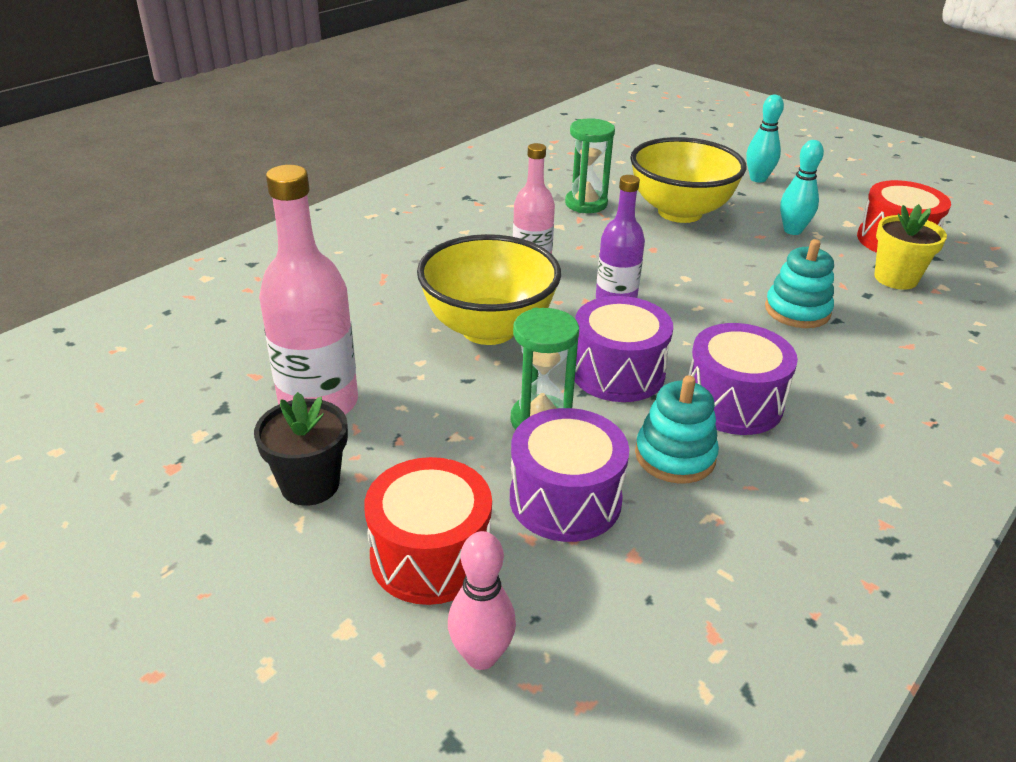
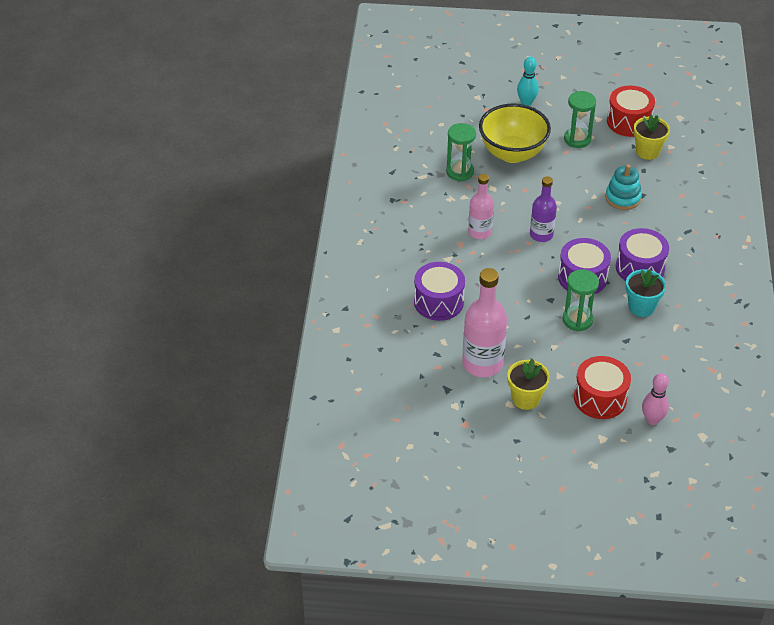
camera: 35 degrees left, 10 degrees up
(310, 484) = (526, 399): black flower pot -> yellow flower pot
(488, 329) = (505, 284): yellow bowl -> none
(565, 499) = (621, 349): purple drum -> purple drum (438, 302)
(675, 456) = (641, 307): turquoise stacking toy -> turquoise flower pot
(792, 230) = (577, 139): turquoise bowling pin -> green hourglass

